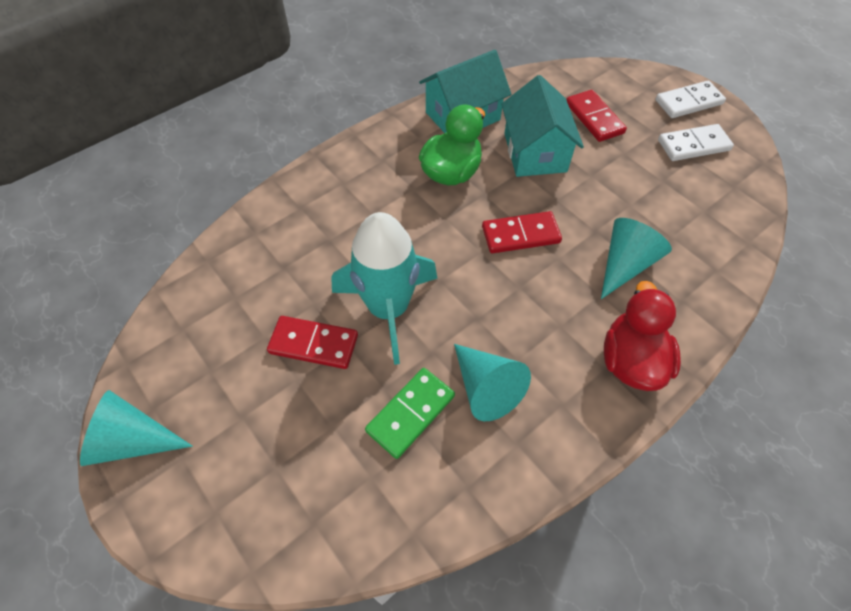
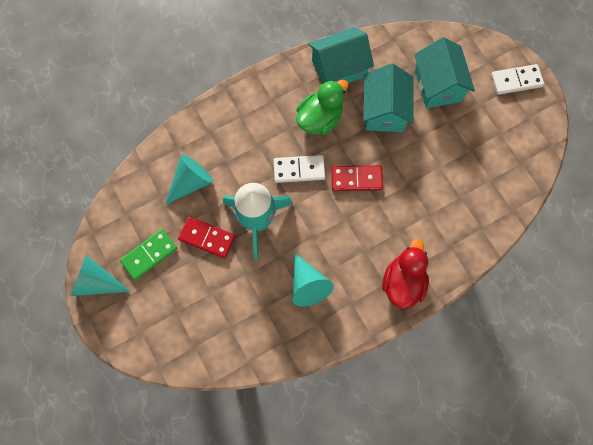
camera: 10 degrees right, 15 degrees up
(411, 413) = (259, 293): green domino -> green domino (149, 255)
(594, 118) = (438, 85): red domino -> turquoise house
(625, 264) = (421, 213): turquoise cone -> turquoise cone (191, 182)
(693, 145) = (504, 122): white domino -> white domino (299, 170)

